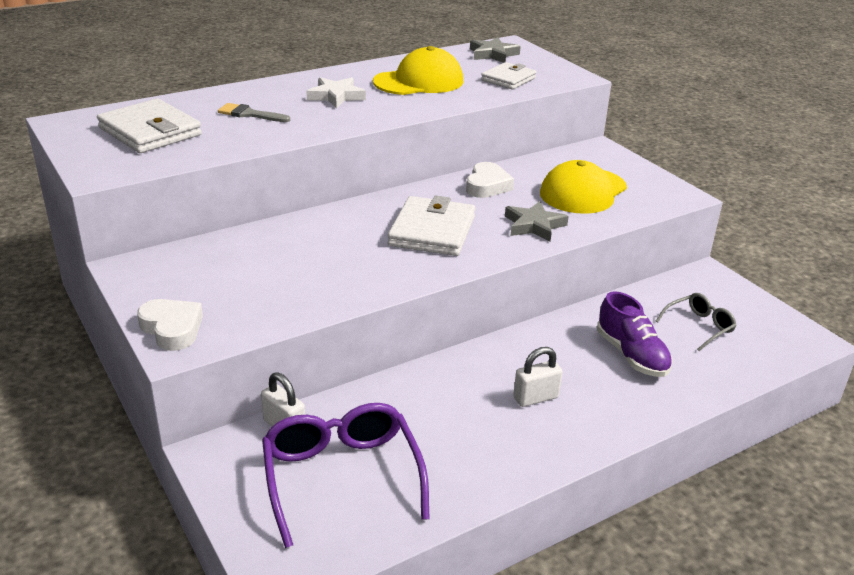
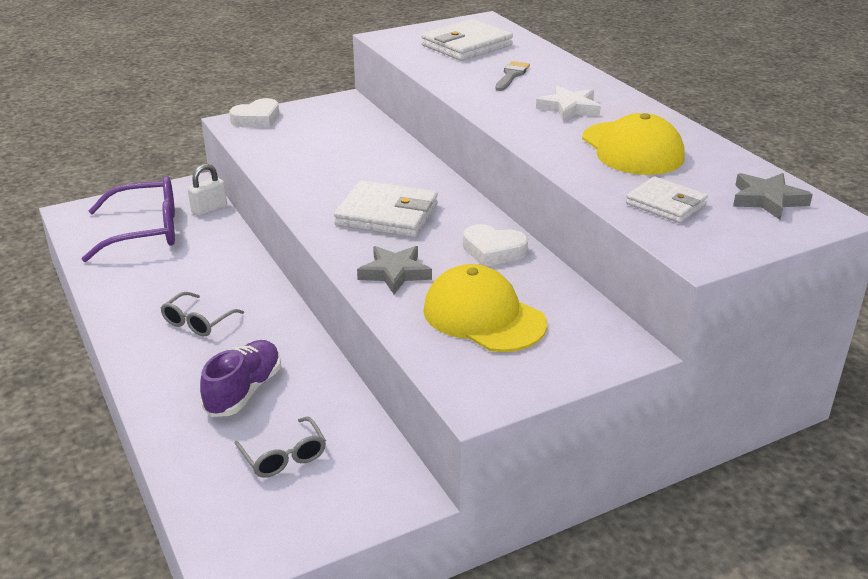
camera: 95 degrees right, 0 degrees up
(535, 398) = (198, 322): white padlock -> grey glasses
(631, 355) = (244, 391): purple shoe -> purple shoe turned 135 degrees clockwise

